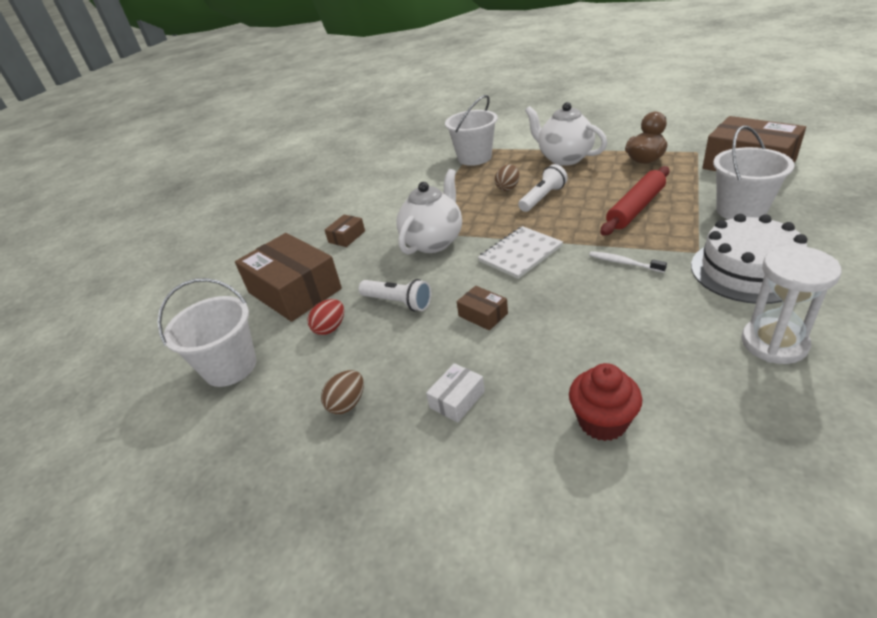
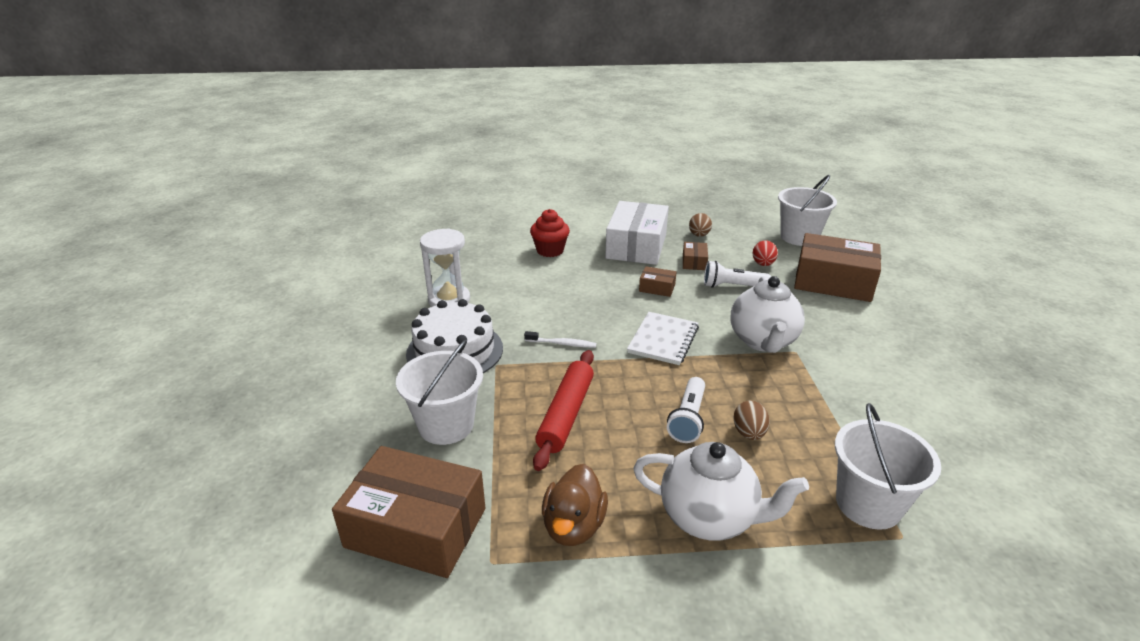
camera: 150 degrees right, 5 degrees down
(347, 237) = (865, 334): brown box -> brown box (694, 262)
(457, 399) = (636, 246): white box -> white box, size x2.29

